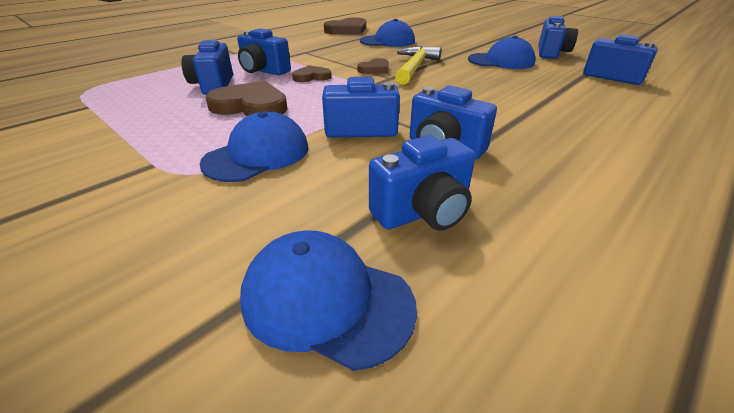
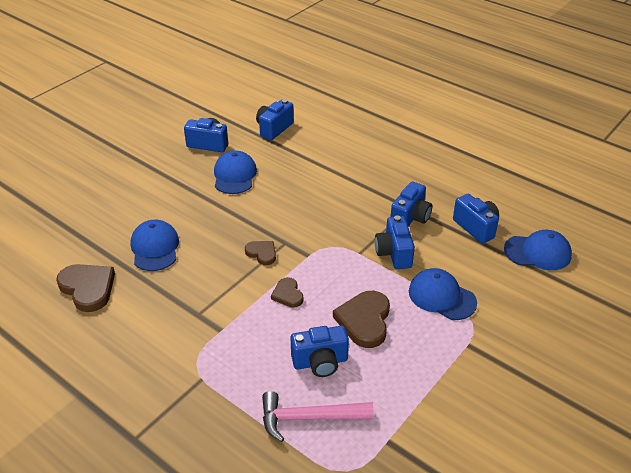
camera: 95 degrees left, 5 degrees up
(157, 80) = (309, 418): none -> pink hammer
(263, 71) = (272, 334): blue camera -> none
(326, 300) = (538, 252): blue cap -> blue cap turned 105 degrees counterclockwise
(414, 67) = (255, 228): yellow hammer -> none

